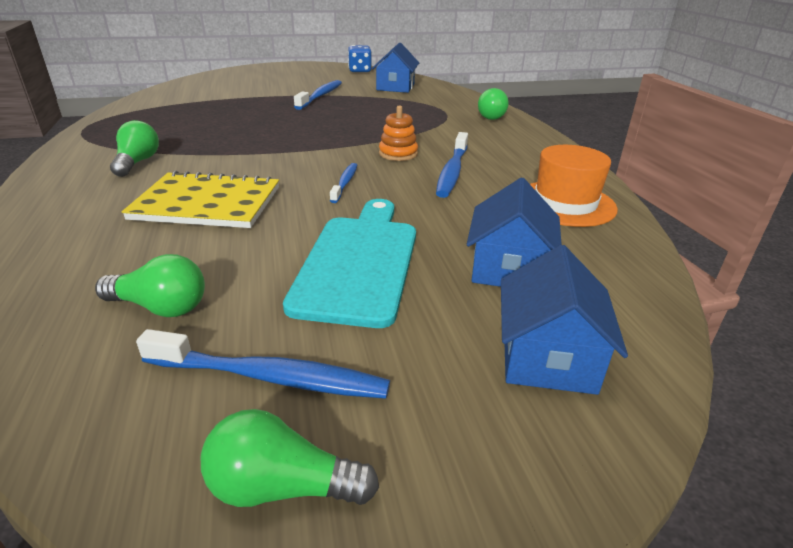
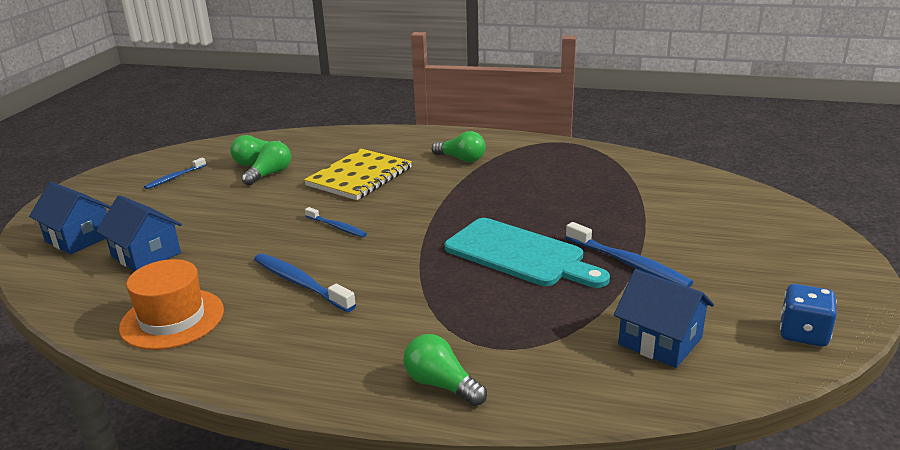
camera: 120 degrees right, 5 degrees down
(270, 377) = (174, 178): blue toothbrush -> blue toothbrush, size x0.61
(282, 487) = (125, 174): green light bulb -> green light bulb (270, 174)
(359, 262) = (223, 210): turquoise cutting board -> turquoise cutting board (519, 254)
(398, 154) = (373, 266): orange stacking toy -> none

